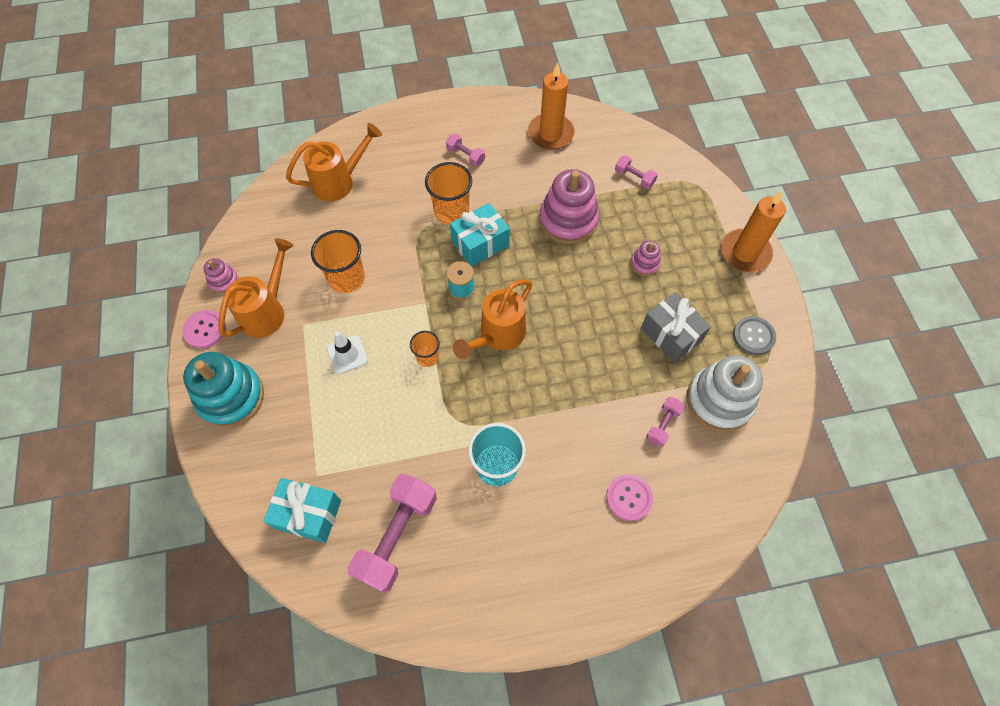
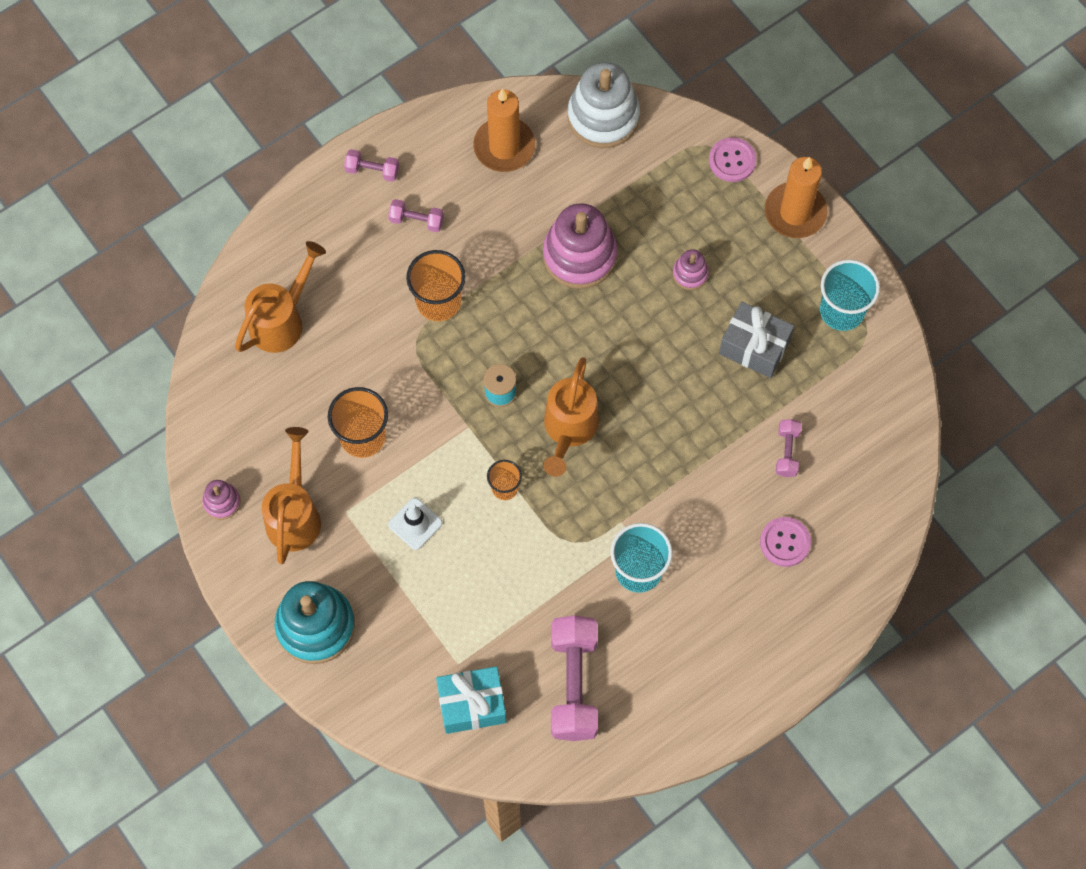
camera: 25 degrees left, 5 degrees up
(205, 330) = (237, 567): pink button -> pink button (732, 160)
(480, 243) = (493, 328): turquoise gift -> none
(634, 178) = (631, 167): pink dumbbell -> pink dumbbell (372, 170)
(719, 400) = (834, 400): white stacking toy -> white stacking toy (603, 116)
(753, 336) = (842, 311): grey button -> turquoise cup

